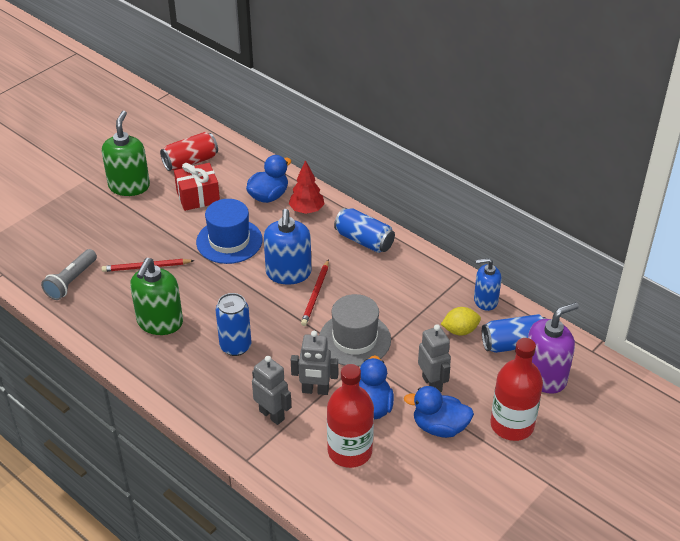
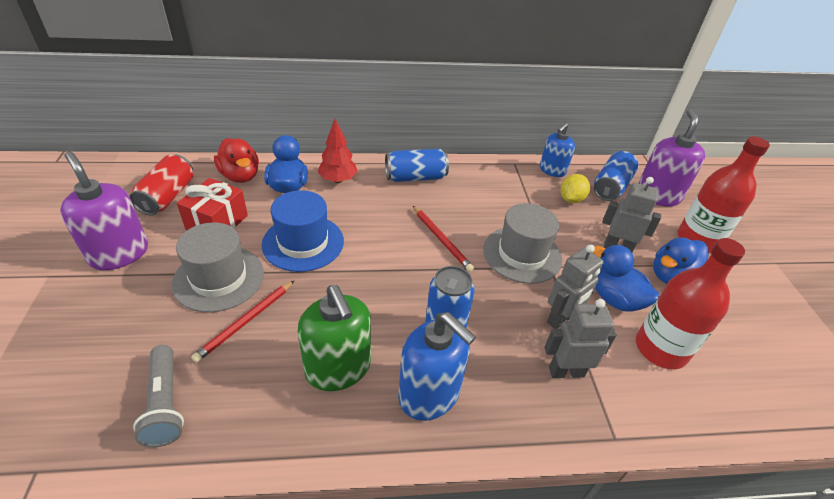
camera: 50 degrees left, 0 degrees up
(129, 186) = (119, 253): green soap dispenser -> purple soap dispenser
(160, 233) = (219, 278): none -> grey hat
(248, 171) = (240, 176): none -> red duck
(288, 273) = (395, 237): blue soap dispenser -> blue soap dispenser (429, 394)

